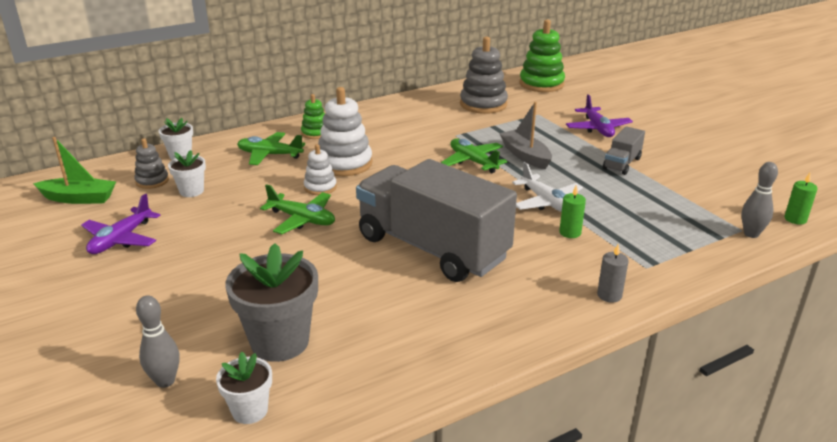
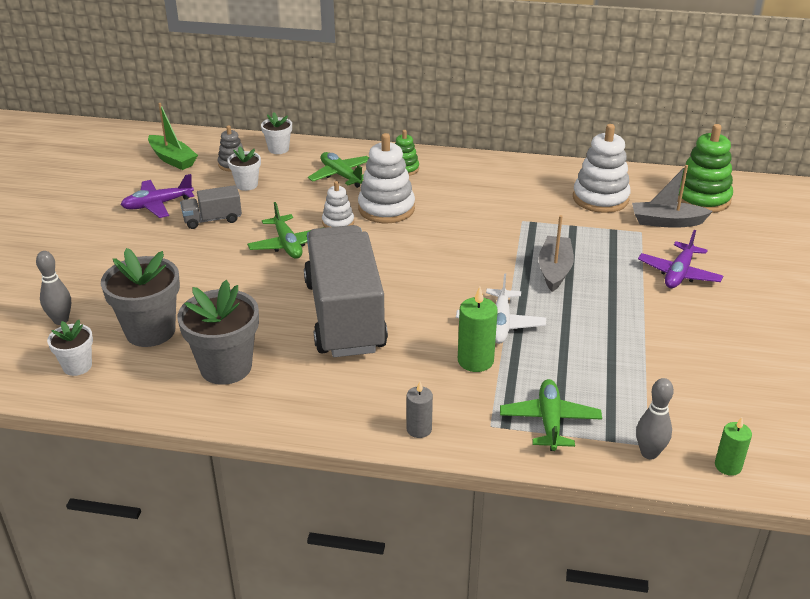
camera: 40 degrees right, 5 degrees up
(397, 333) = (226, 367): none -> grey flower pot
(473, 162) = (496, 254): green plane -> green plane (549, 421)
(483, 104) = (600, 198): grey stacking toy -> white stacking toy
(543, 103) = (666, 222): none -> grey boat
(570, 232) = (475, 361): green candle -> green candle, size x1.55
(622, 163) = (639, 321): grey truck -> grey truck (212, 220)

